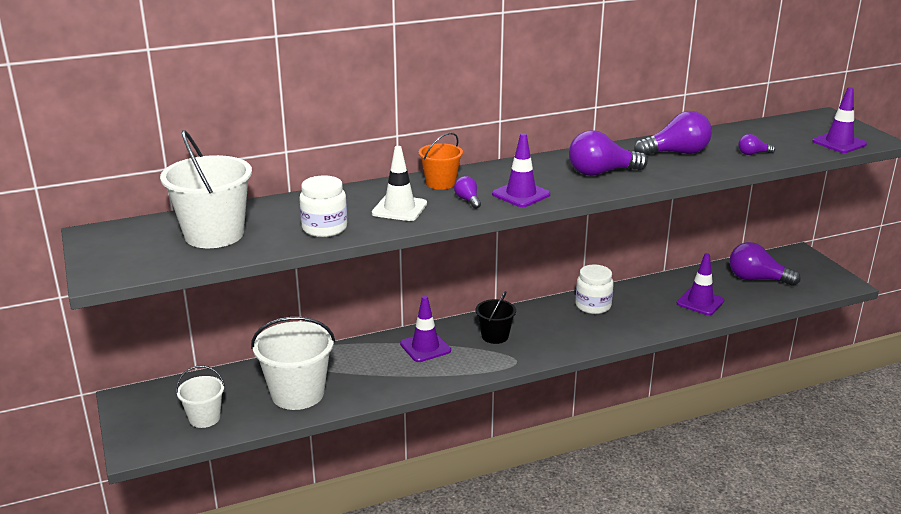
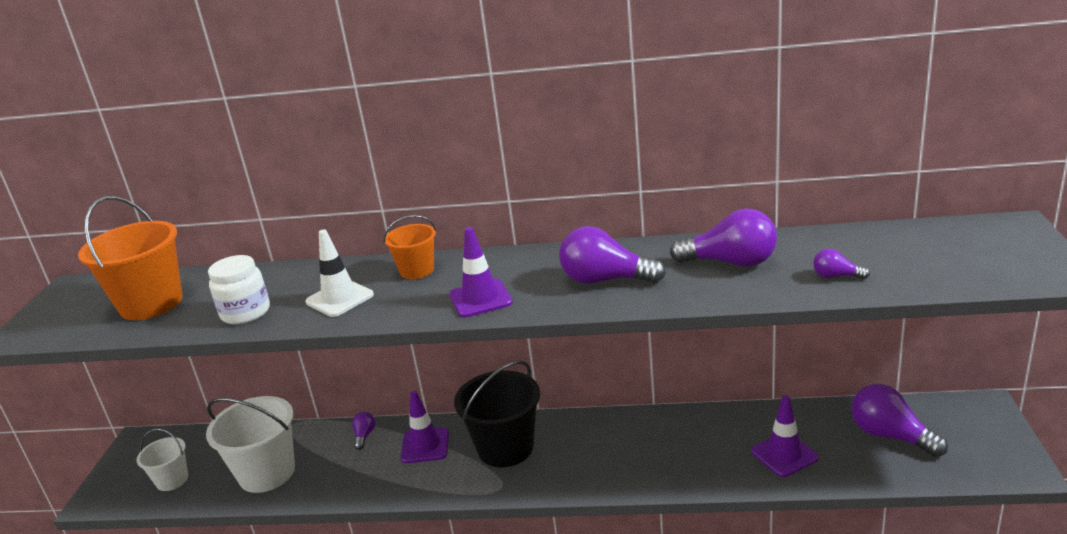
camera: 30 degrees right, 0 degrees up
(214, 234) = (151, 303): white bucket -> orange bucket
(468, 200) = (417, 298): purple light bulb -> purple light bulb (364, 436)
(495, 336) = (505, 448): black bucket -> black bucket, size x1.78
(593, 306) = (646, 431): white jar -> none
(839, 143) = (989, 274): purple traffic cone -> none

